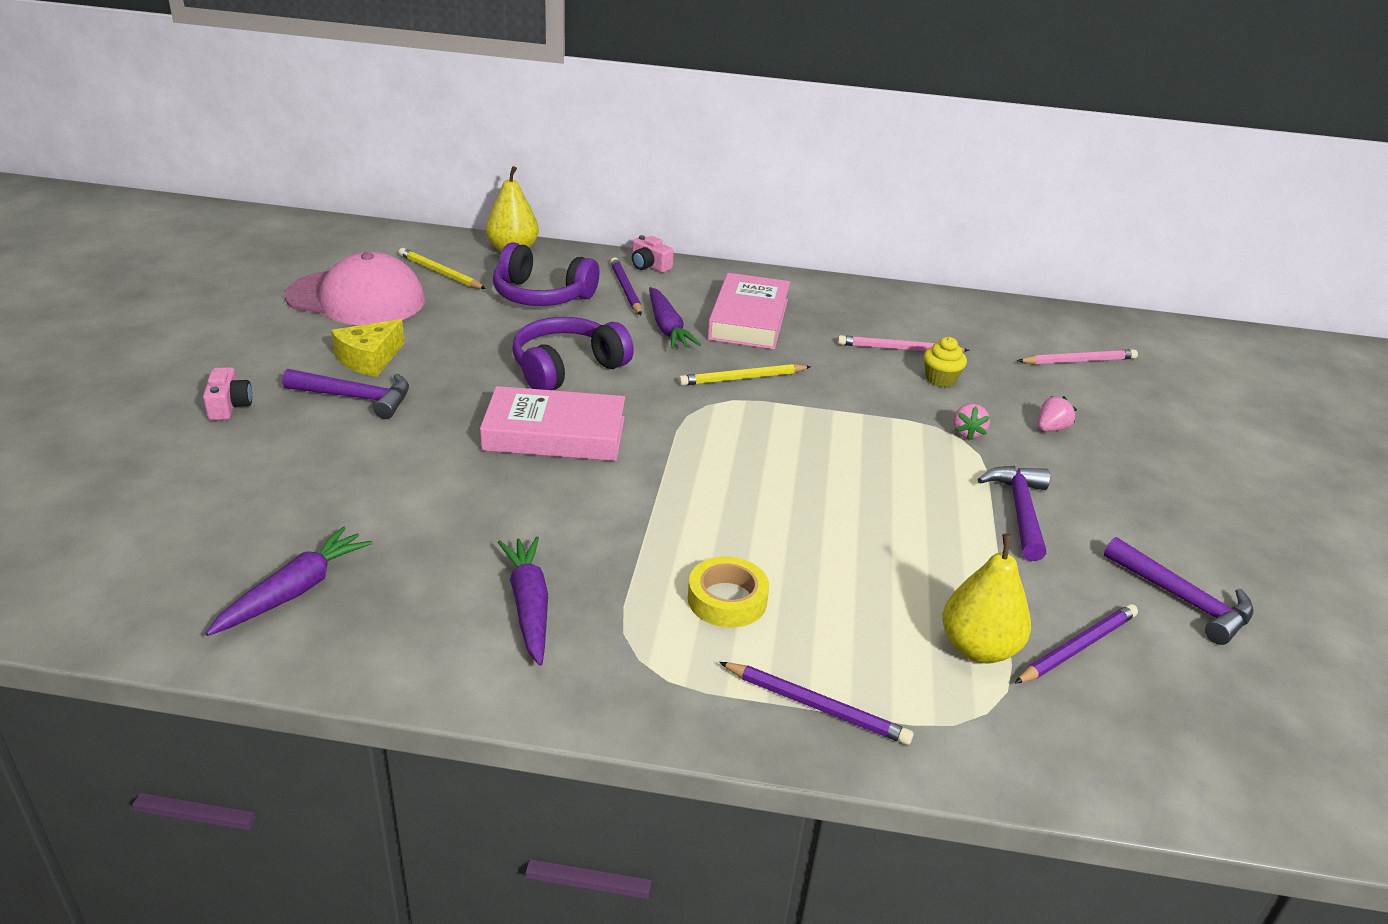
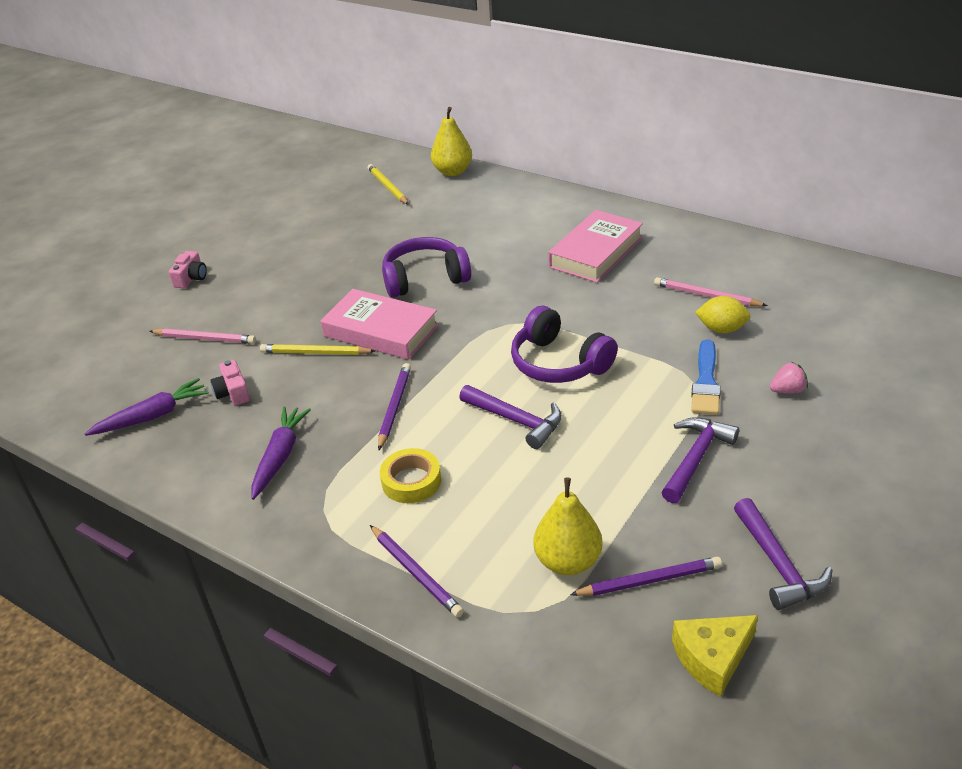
camera: 30 degrees right, 5 degrees up
(356, 298) = (317, 203): pink cap -> none
(356, 398) = (270, 283): purple hammer -> purple hammer (516, 420)
(369, 359) = (296, 253): yellow cheese -> yellow cheese (712, 658)
(542, 295) = (448, 214): purple headphones -> purple headphones (559, 363)
(626, 289) = (515, 215): purple pencil -> purple pencil (394, 407)
(649, 266) = (549, 195): pink camera -> pink camera (233, 392)
(667, 327) = (524, 252): purple carrot -> none
(742, 378) = (552, 305): yellow pencil -> yellow pencil (315, 353)
(940, 379) = (721, 329): yellow cupcake -> yellow lemon
(967, 433) = (706, 382): pink strawberry -> blue brush
(1078, 361) = (871, 329): pink pencil -> pink pencil (205, 339)

